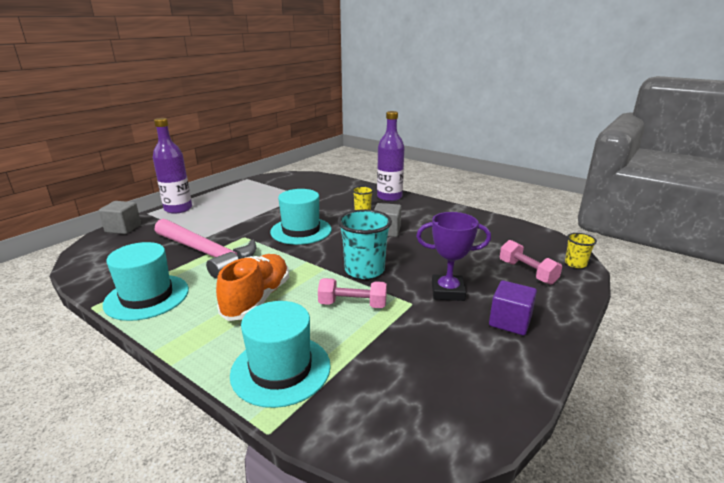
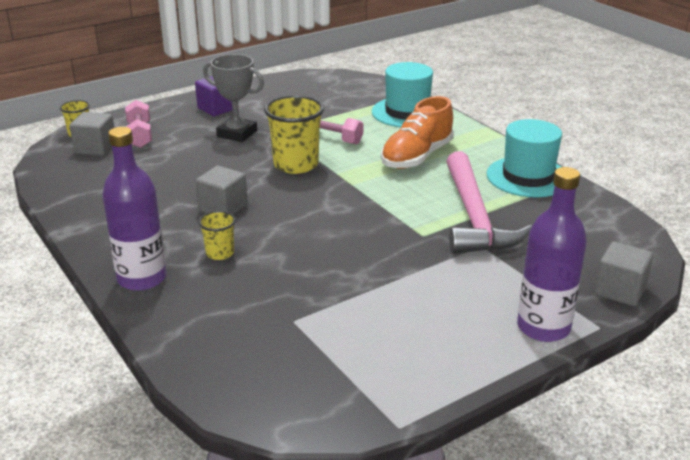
camera: 160 degrees left, 5 degrees up
(206, 253) = (474, 217): pink hammer -> pink hammer turned 150 degrees counterclockwise
(301, 231) = (339, 231): turquoise hat -> none
(364, 270) = (296, 164): turquoise cup -> yellow cup
(447, 292) = (237, 133): purple trophy -> grey trophy
(538, 254) = (95, 148): none -> grey cube

